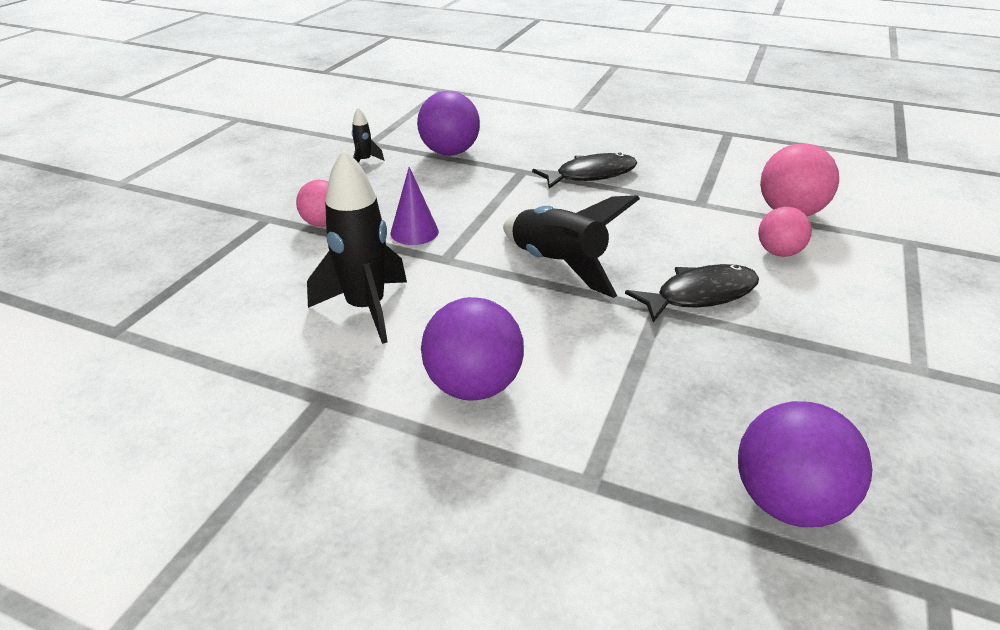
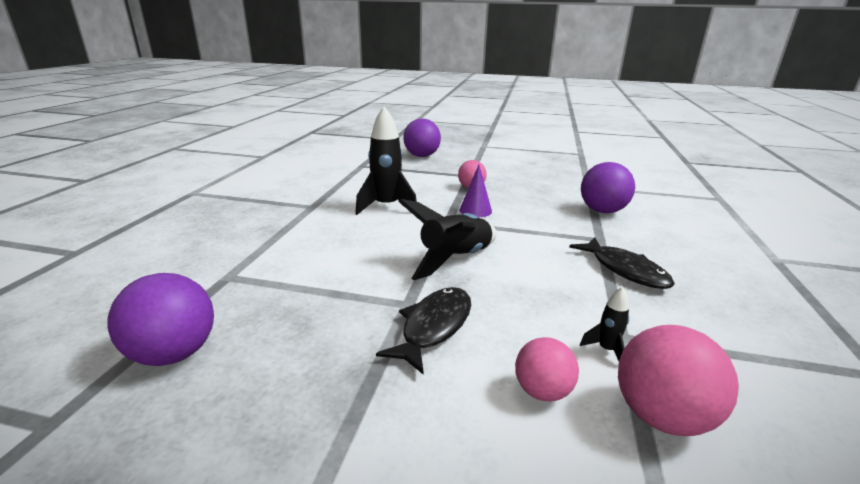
camera: 80 degrees right, 10 degrees down
(364, 161) = (559, 188): black rocket -> black rocket (606, 350)
(473, 386) = (316, 239): purple ball -> purple ball (421, 156)
(700, 295) = (434, 327): black fish -> black fish turned 120 degrees counterclockwise

